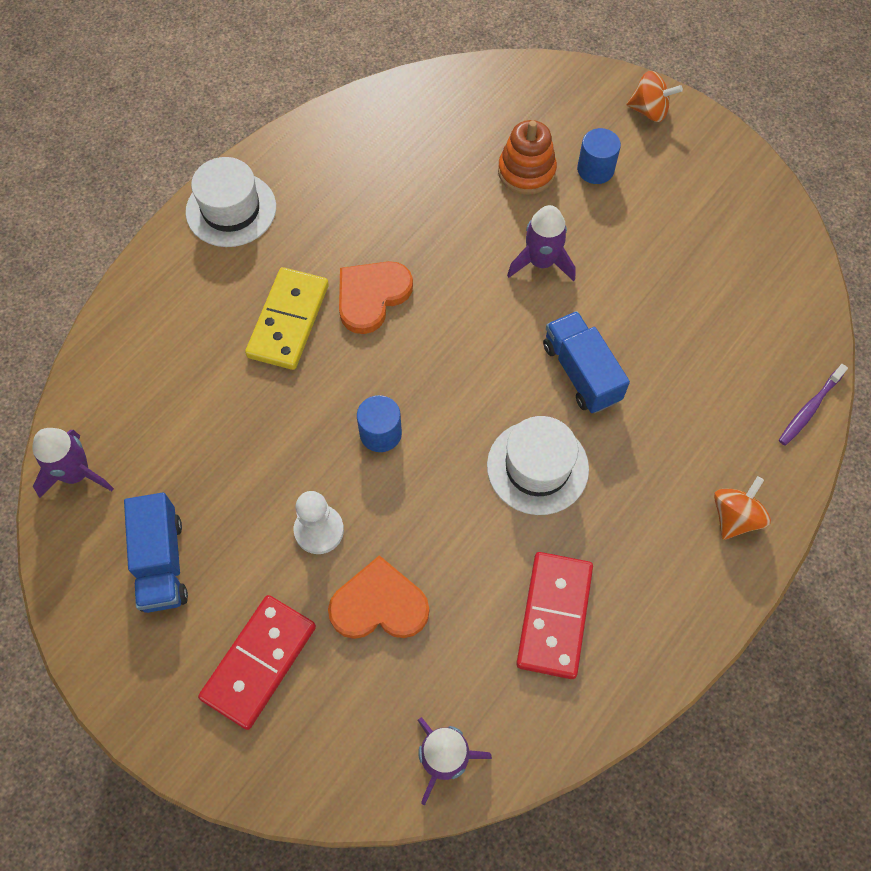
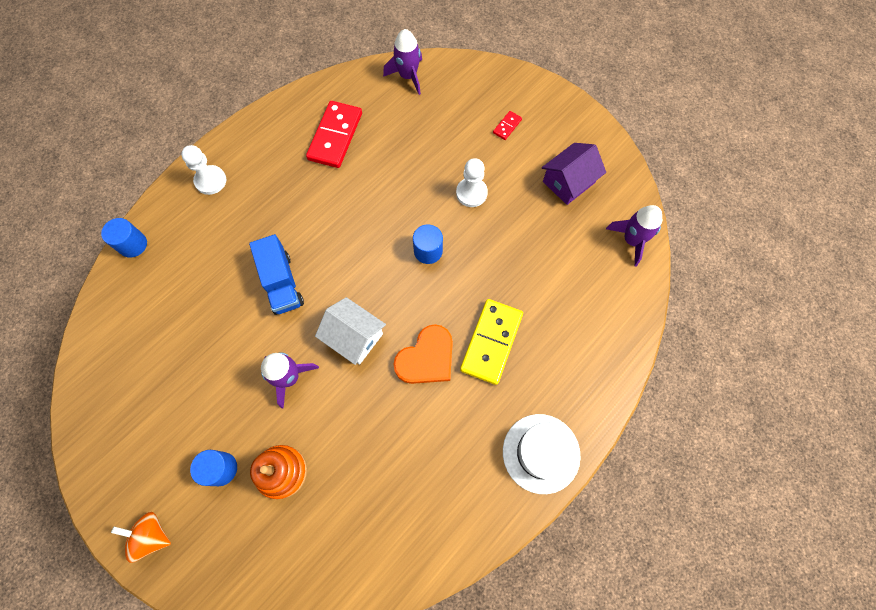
camera: 175 degrees left, 5 degrees up
(162, 562) = (568, 182): blue truck -> purple house
(259, 662) = (507, 126): red domino -> red domino, size x0.45
(379, 604) = (437, 150): orange heart -> none
(469, 313) = (354, 337): none -> white house
(537, 467) = (327, 220): white hat -> none
(735, 517) = (210, 181): orange spinning top -> white pawn
(810, 408) = (133, 244): purple toothbrush -> blue cylinder

